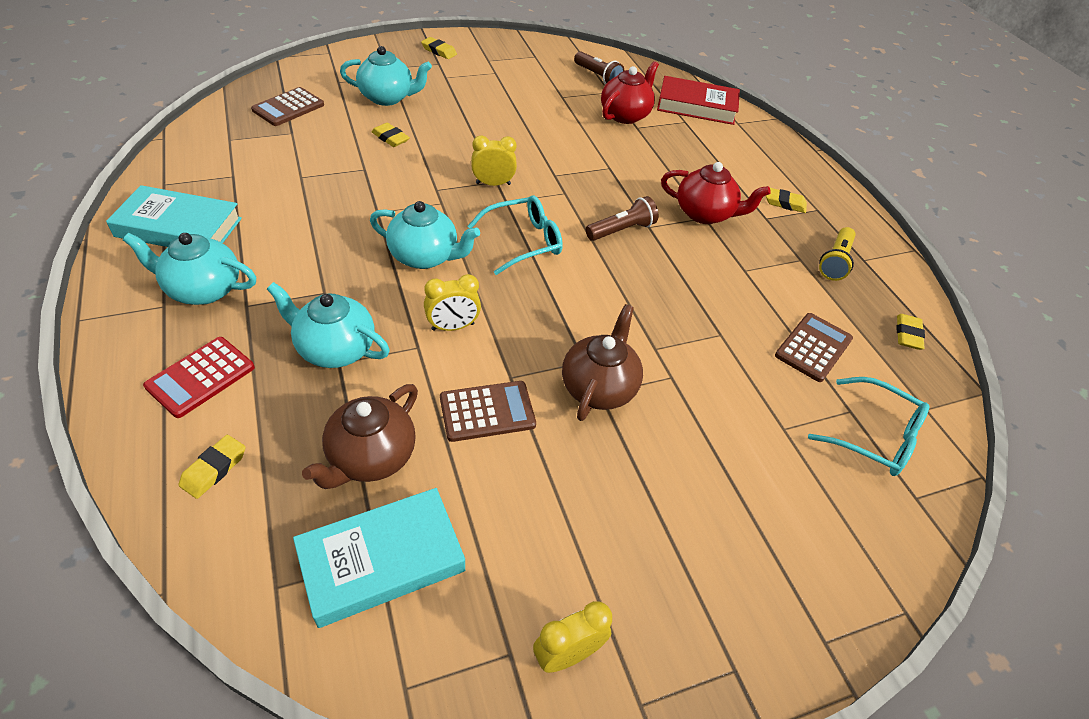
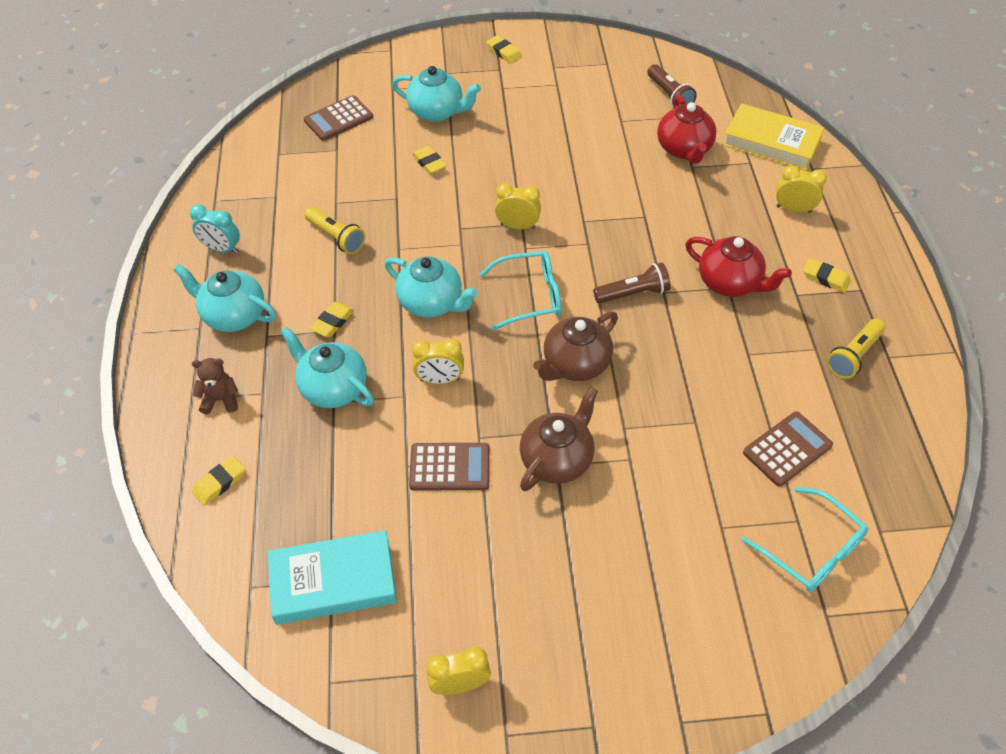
camera: 20 degrees right, 5 degrees up
(179, 227) = (222, 249): turquoise book -> turquoise clock
(201, 377) = (221, 400): red calculator -> brown teddy bear
(308, 207) = (336, 237): none -> yellow flashlight
(370, 457) = (342, 493): brown teapot -> brown teapot (575, 364)
(625, 115) = (684, 149): red teapot -> red teapot turned 120 degrees clockwise
(696, 106) = (771, 142): red book -> yellow book
(735, 153) = (793, 209): none -> yellow clock
(908, 335) = (898, 449): yellow eraser -> yellow eraser (333, 322)

